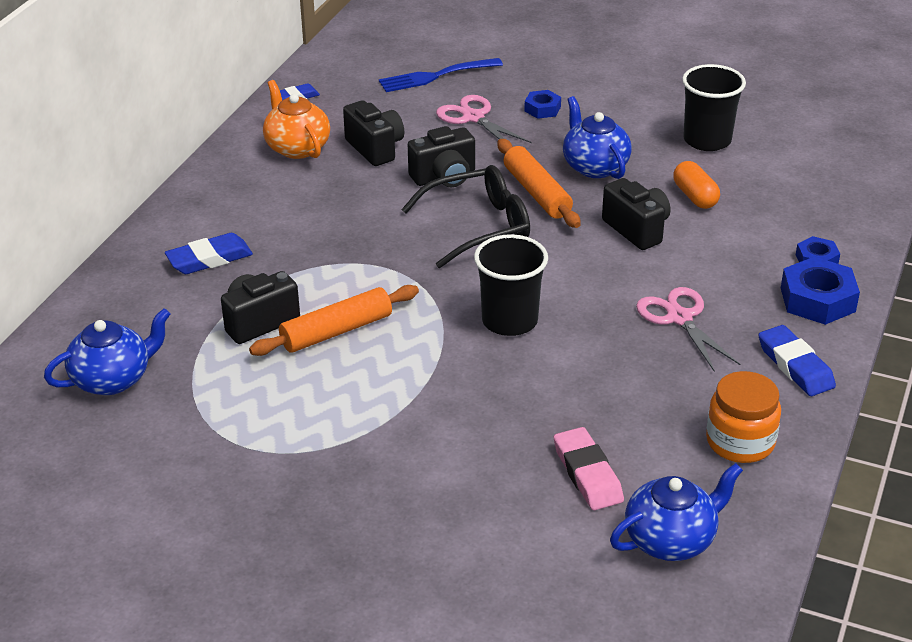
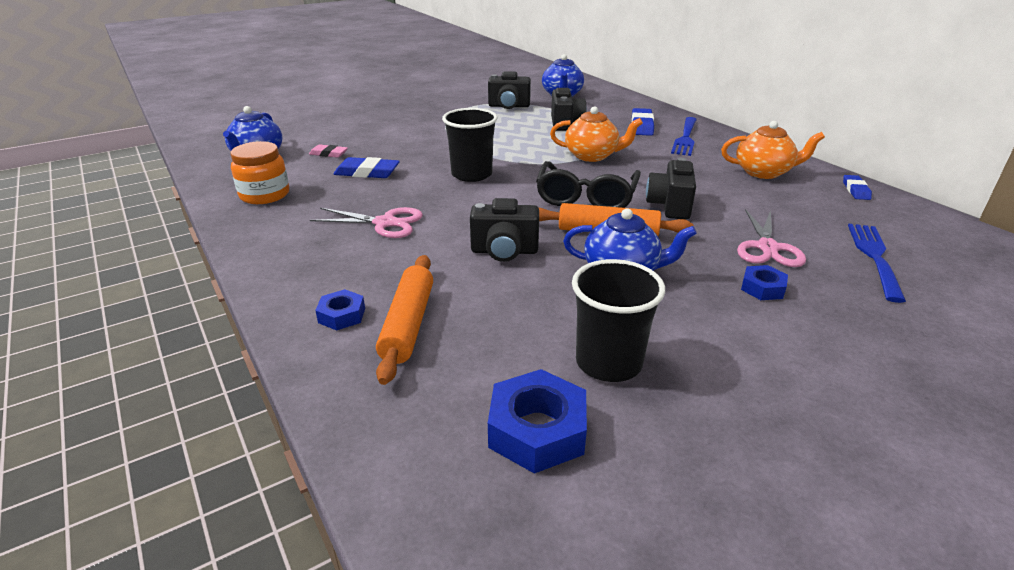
camera: 125 degrees right, 5 degrees down
(229, 216) = (685, 138): none -> blue fork
(336, 331) = (532, 136): orange rolling pin -> orange rolling pin (408, 324)
(360, 260) = (592, 156): none -> orange teapot
(375, 148) = (740, 195): black camera -> black camera (509, 106)
(473, 117) = (767, 248): pink scissors -> pink scissors turned 105 degrees clockwise
(587, 474) = (328, 154): pink eraser -> pink eraser, size x0.63
(695, 196) = (514, 301): orange capsule -> none
(795, 366) = (272, 240): blue eraser -> blue eraser (367, 172)
(817, 299) = (304, 286): blue nut -> blue nut (537, 430)

